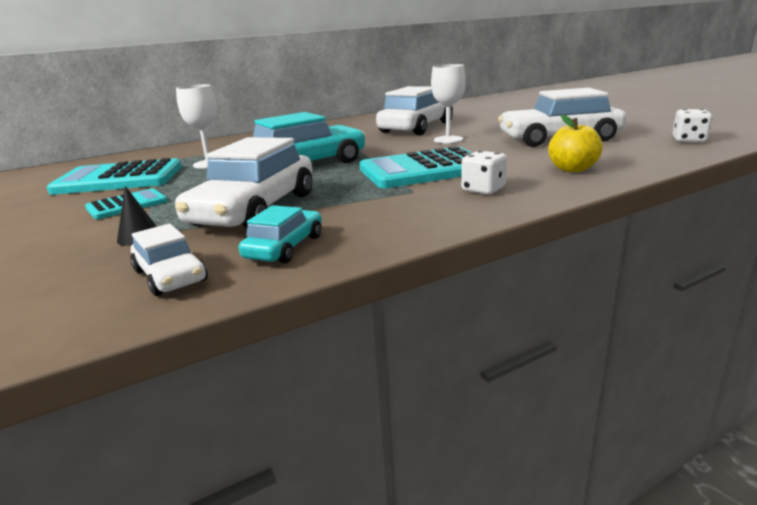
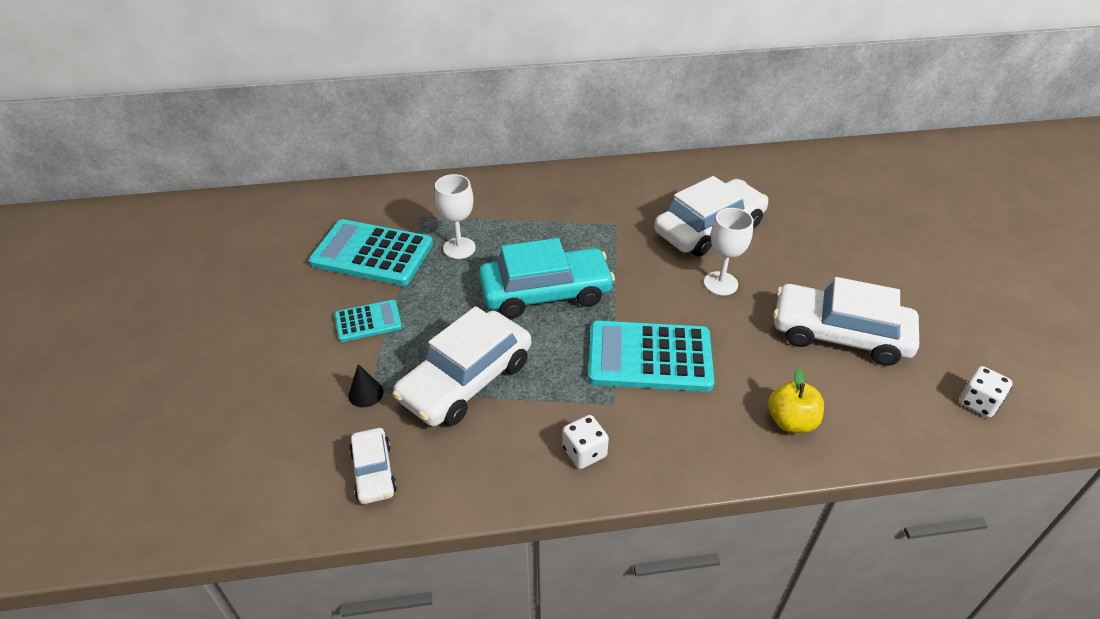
camera: 20 degrees right, 20 degrees up
(285, 247) = (465, 464): turquoise car -> none
(483, 189) = (676, 429): white dice -> white dice (584, 452)

